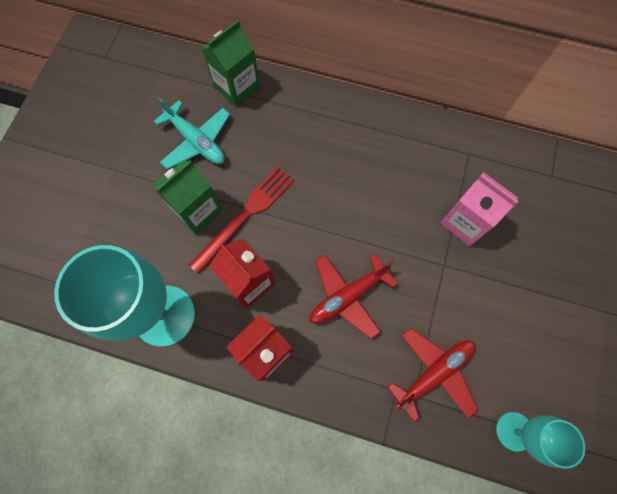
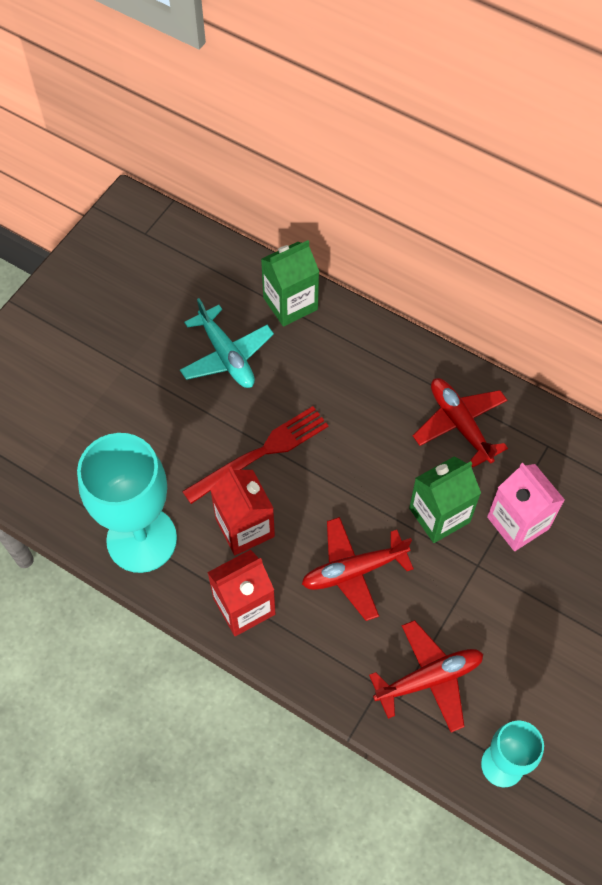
camera: 15 degrees right, 10 degrees down
(197, 210) = (207, 434): green carton -> green carton (439, 515)
(397, 153) = (459, 424): none -> red plane

